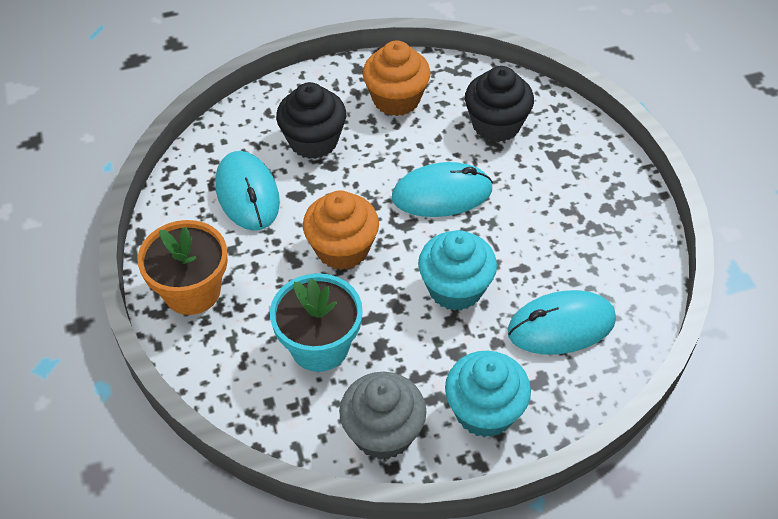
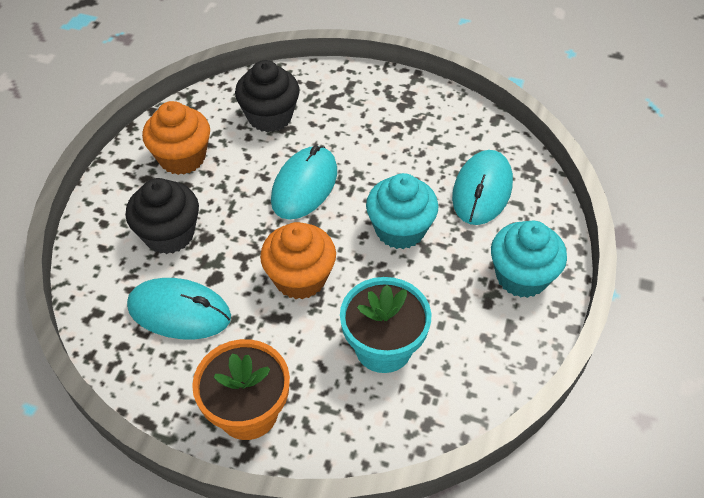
camera: 55 degrees left, 0 degrees up
(383, 433) = (496, 350): grey cupcake -> none

